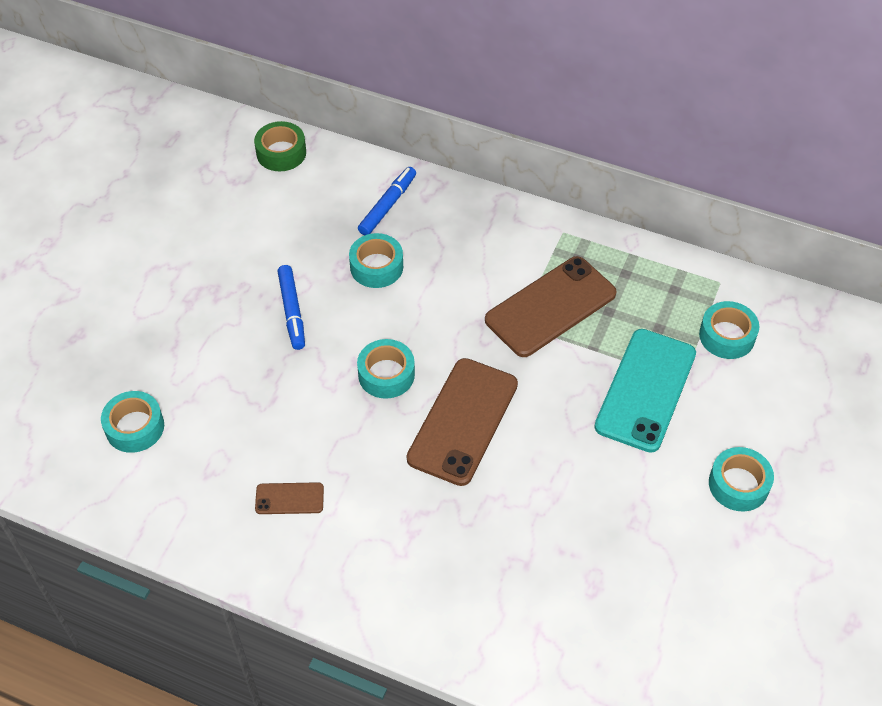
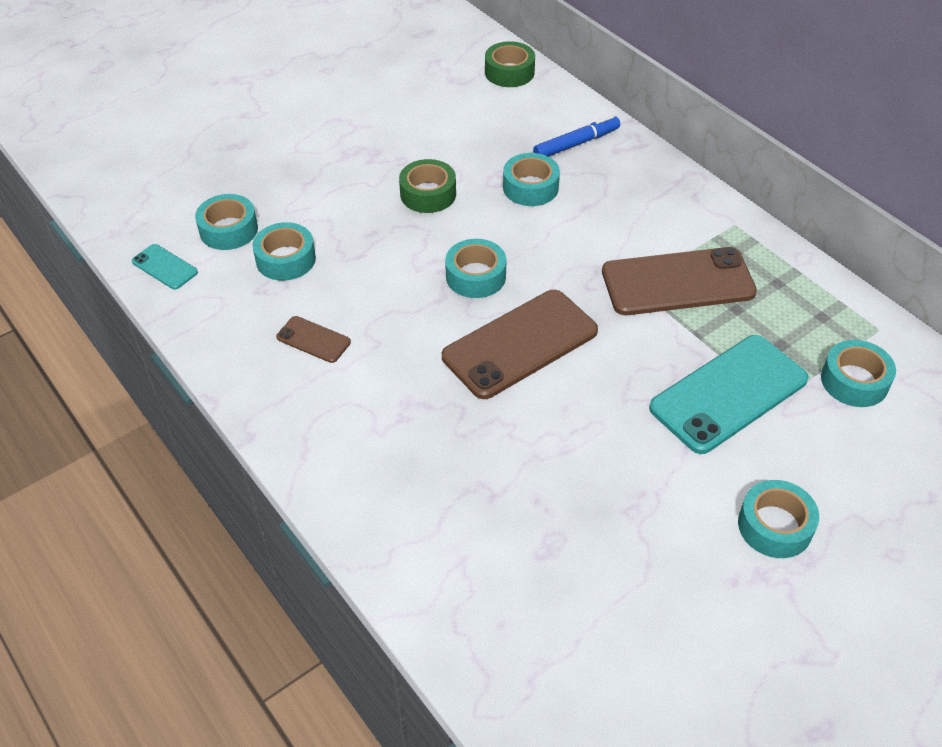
camera: 30 degrees right, 5 degrees down
(102, 492) = (164, 267): none -> turquoise phone
(209, 433) = (286, 259): none -> turquoise tape
(292, 311) = (428, 194): blue marker -> green tape

